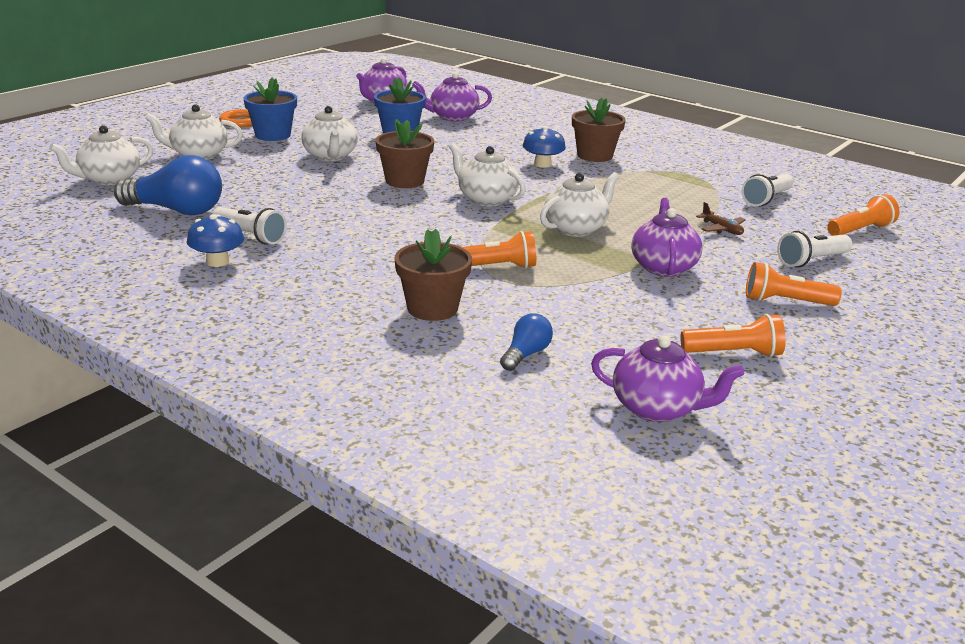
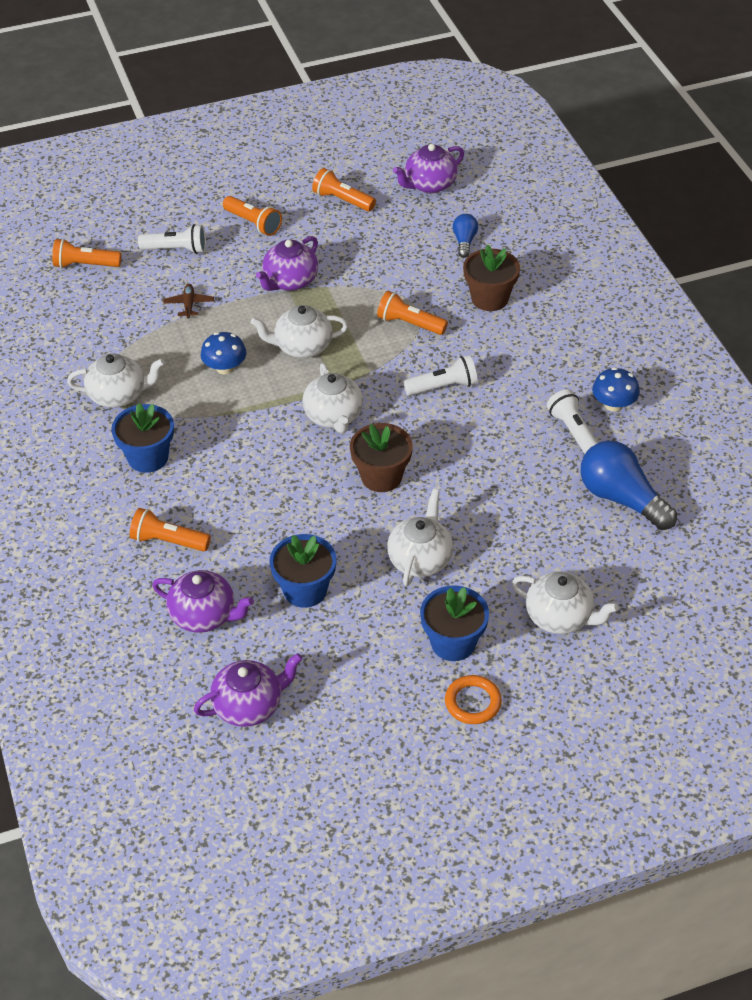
camera: 145 degrees left, 20 degrees up
(109, 179) = (670, 589): white teapot -> white teapot (118, 395)
(519, 132) = (168, 541): none -> orange flashlight
(526, 354) = (464, 241): blue light bulb -> blue light bulb turned 120 degrees clockwise
(542, 164) = (219, 460): blue mushroom -> blue mushroom (225, 368)
(594, 156) = (148, 457): brown flower pot -> blue flower pot
(657, 408) = (429, 185): purple teapot -> purple teapot turned 90 degrees counterclockwise
(766, 199) = (93, 327): white flashlight -> white flashlight (443, 387)

